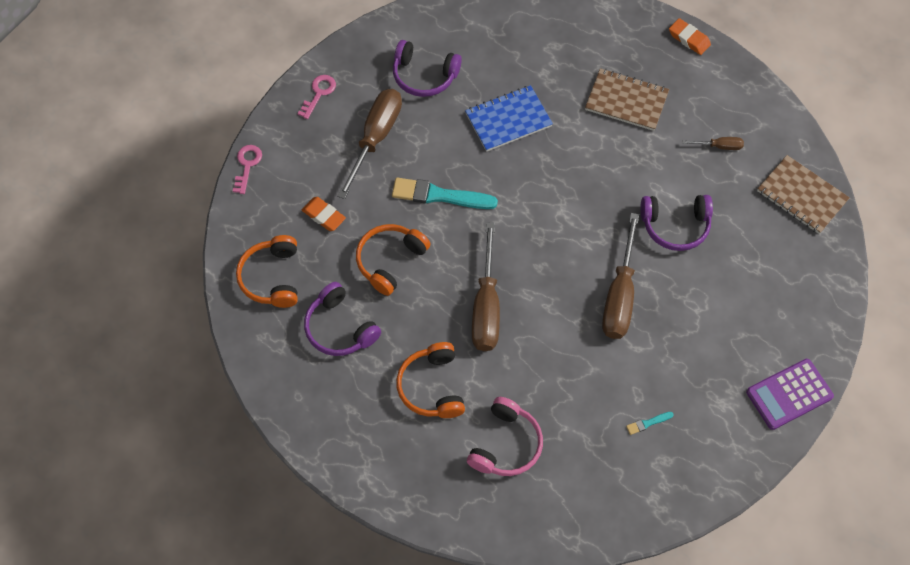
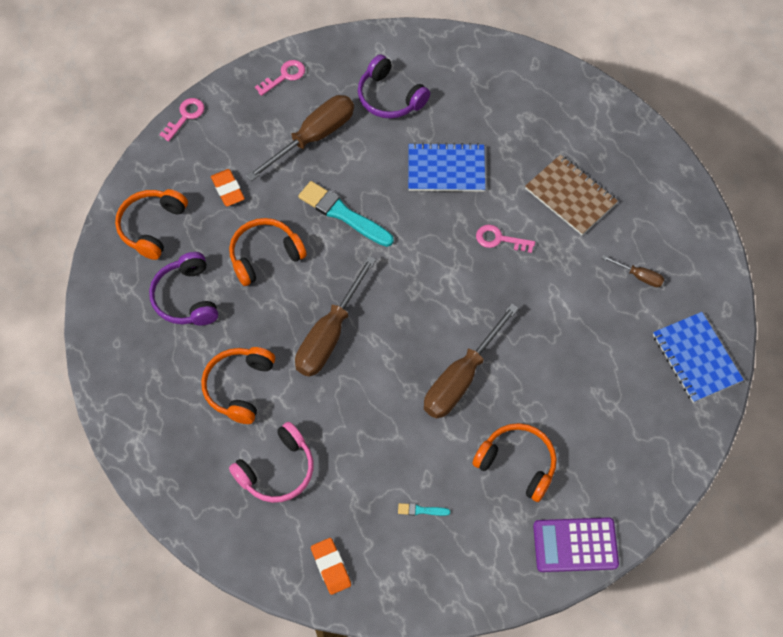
camera: 25 degrees right, 0 degrees up
(587, 162) = (499, 239): none -> pink key
(675, 226) = (552, 335): purple headphones -> none
(689, 39) = (666, 160): orange eraser -> orange eraser (331, 567)
(706, 347) = (517, 464): none -> orange headphones
(801, 196) = (696, 358): brown notebook -> blue notebook

